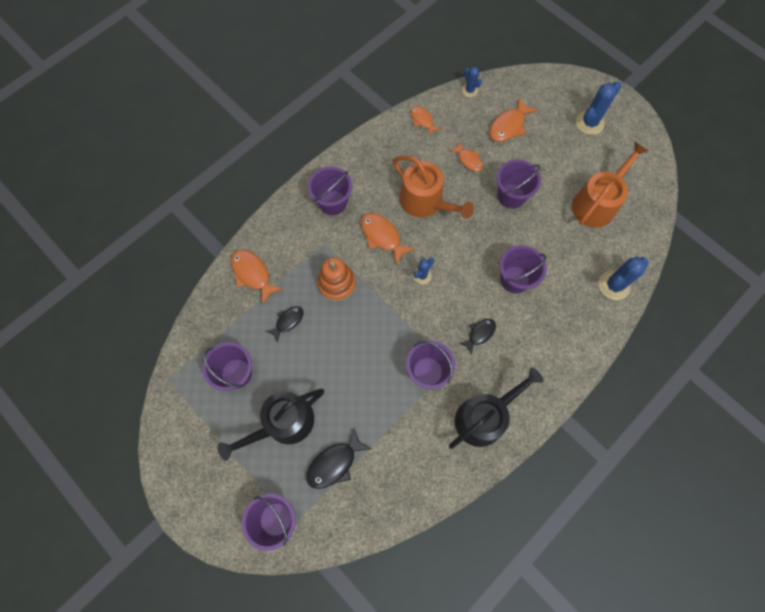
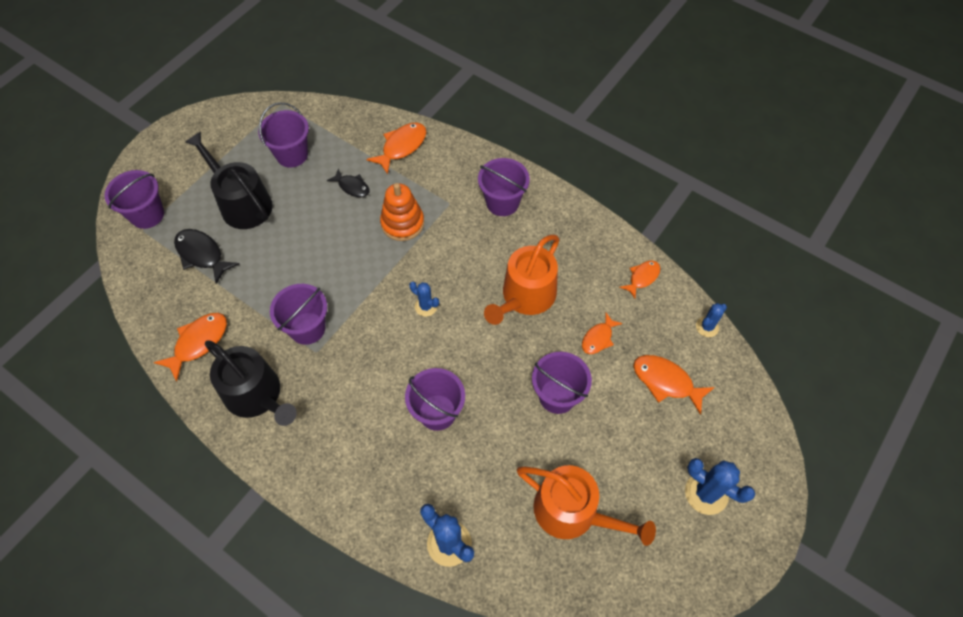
camera: 80 degrees right, 10 degrees down
(382, 236) = (469, 258): orange fish -> orange fish (198, 343)
(479, 334) = (359, 379): black fish -> none

